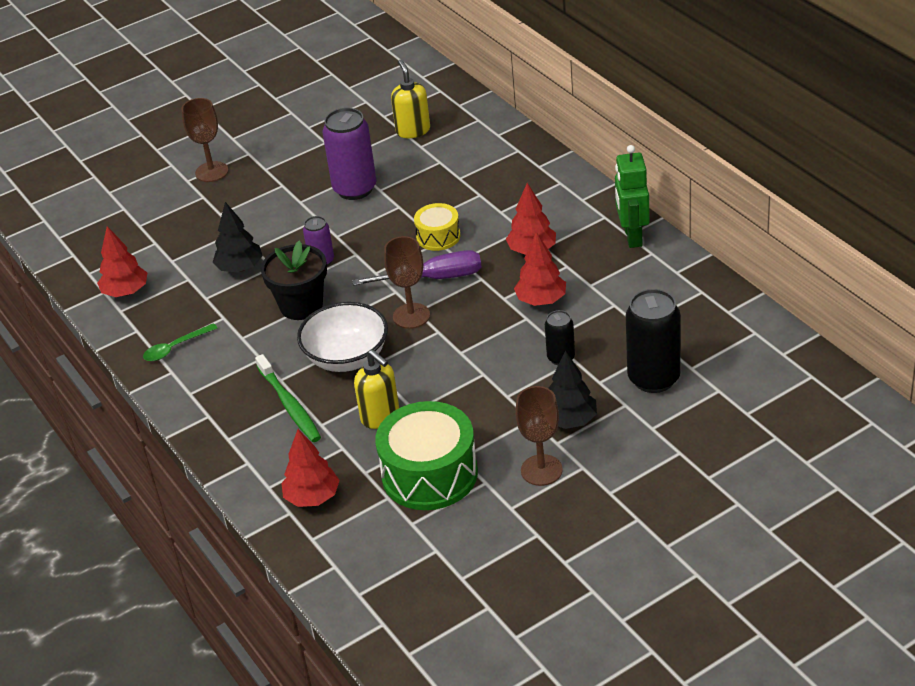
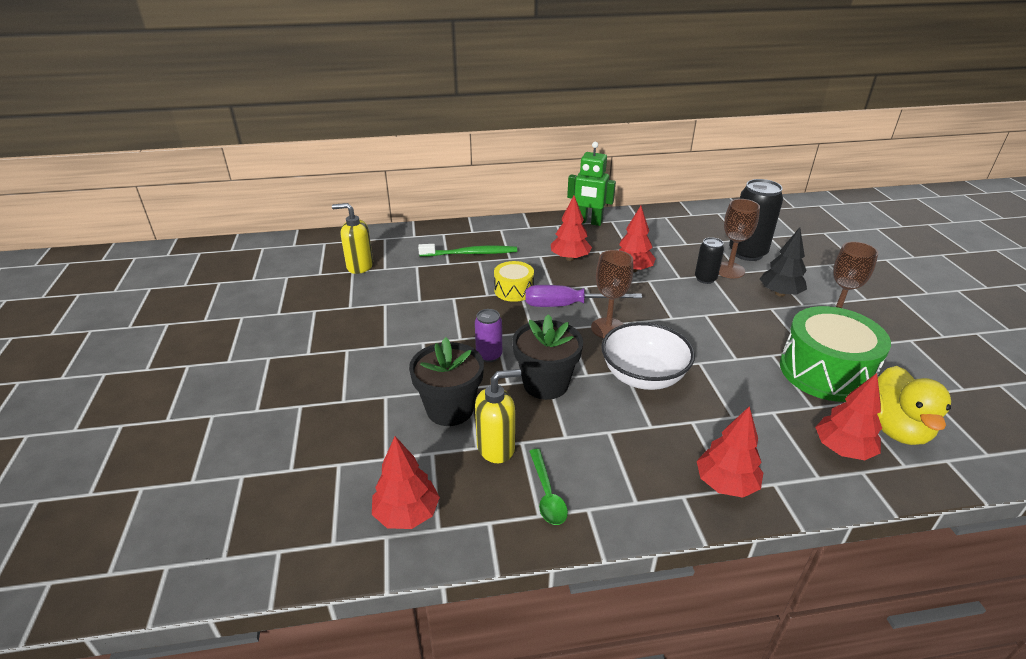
camera: 70 degrees left, 5 degrees down
(211, 172) = (266, 388): brown goblet -> brown goblet (729, 270)
(232, 435) = (725, 484): none -> red tree
(240, 268) = (450, 409): black tree -> black flower pot
(289, 405) = (695, 430): green toothbrush -> green toothbrush (471, 253)
(355, 189) = (403, 312): purple can -> none
(363, 530) = (895, 428): none -> yellow duck
(380, 416) = (737, 378): yellow soap dispenser -> yellow soap dispenser (496, 447)
(434, 278) = (567, 305): purple screwdriver -> purple screwdriver turned 105 degrees counterclockwise

